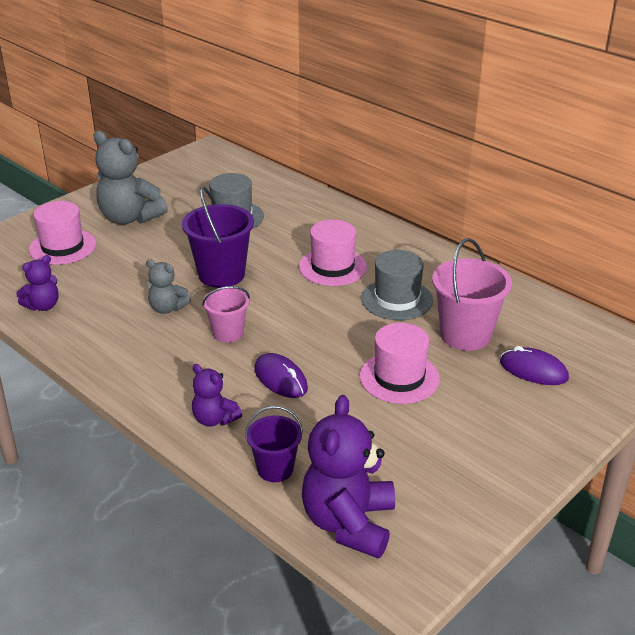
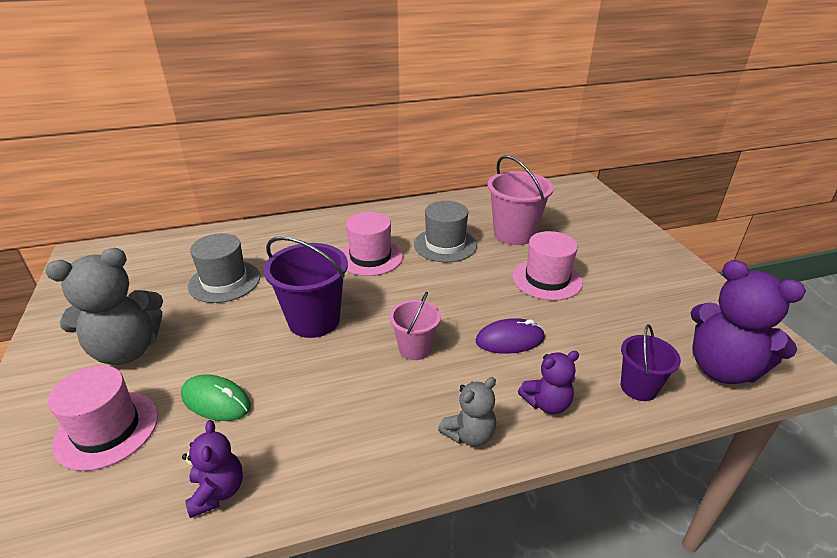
camera: 60 degrees left, 0 degrees up
(110, 272) = (216, 401): none -> green mouse
(167, 308) = (334, 377): grey teddy bear -> grey teddy bear (469, 434)
(533, 370) = (572, 225): purple mouse -> none

